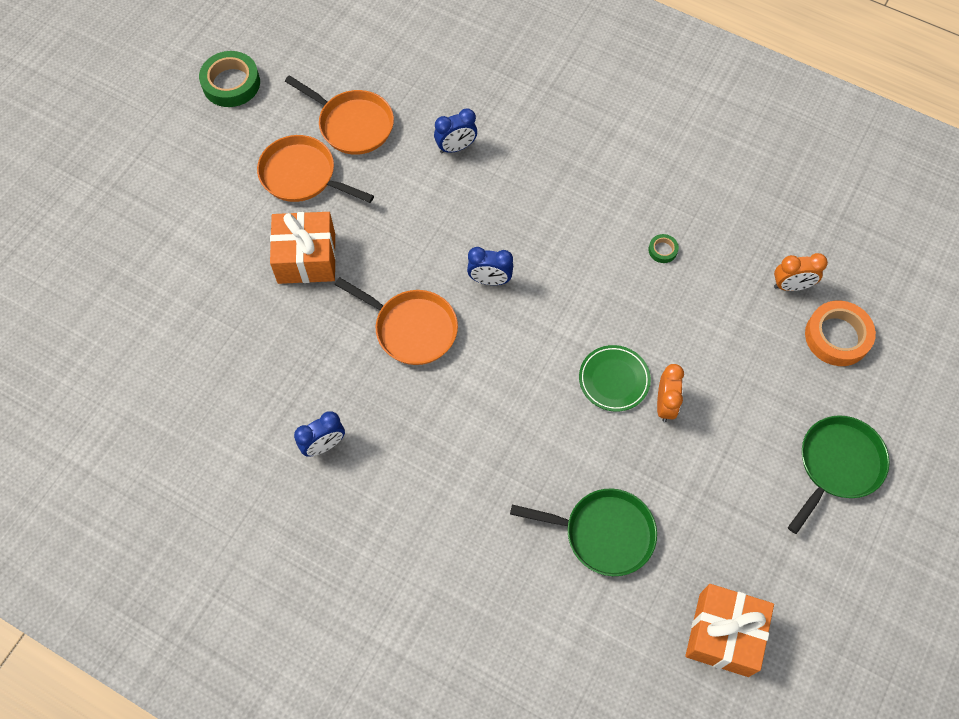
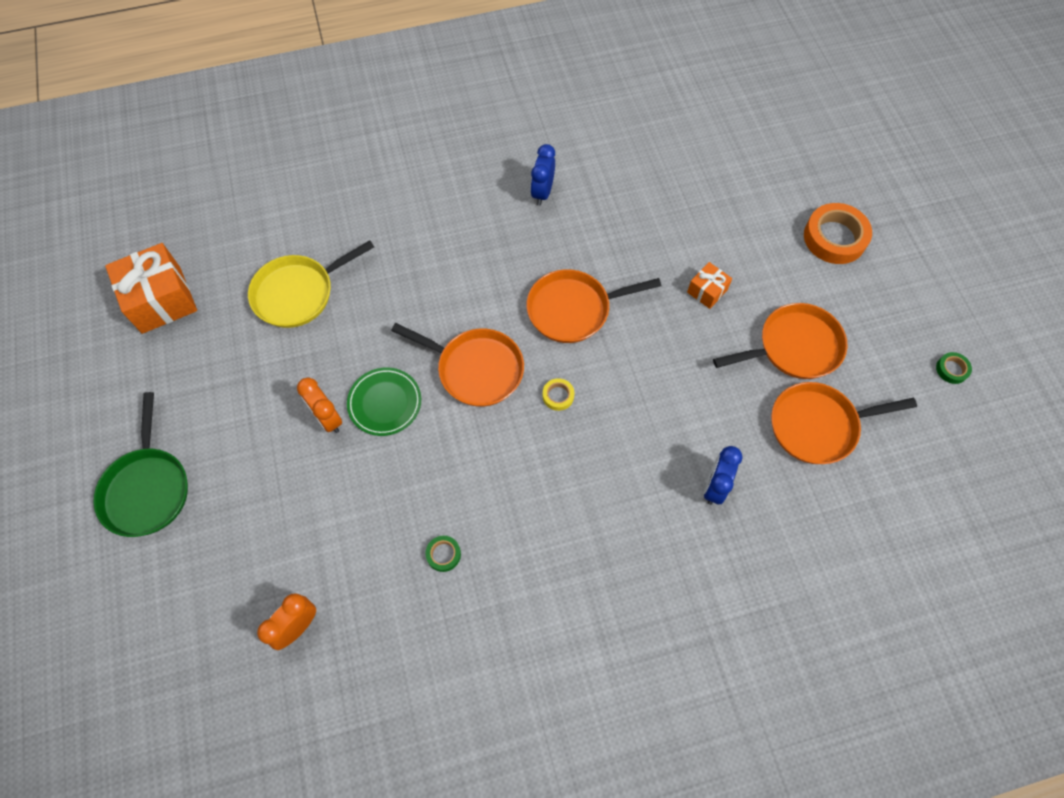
camera: 135 degrees right, 0 degrees up
(231, 83) = (951, 369): green tape -> green tape, size x0.47
(306, 258) = (707, 291): orange gift -> orange gift, size x0.51
(490, 280) = (558, 396): blue clock -> yellow tape
(526, 347) = (475, 369): none -> orange pan
(603, 533) = (298, 293): green pan -> yellow pan
(837, 336) = (219, 611): orange tape -> orange tape (834, 238)

